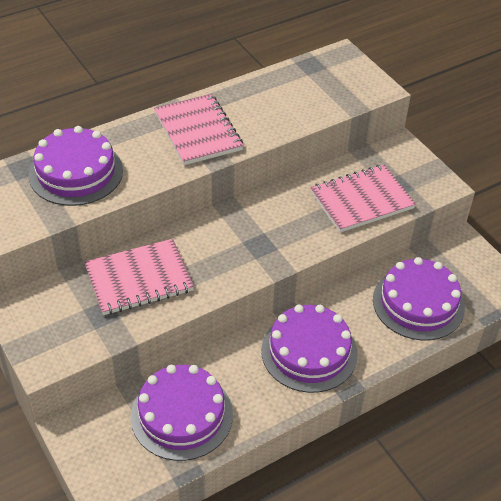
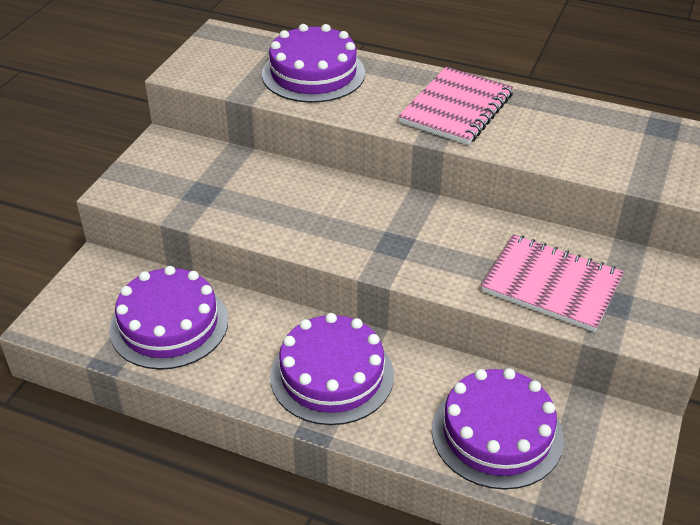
camera: 55 degrees right, 5 degrees down
(139, 279) = (264, 192): pink notebook -> none

